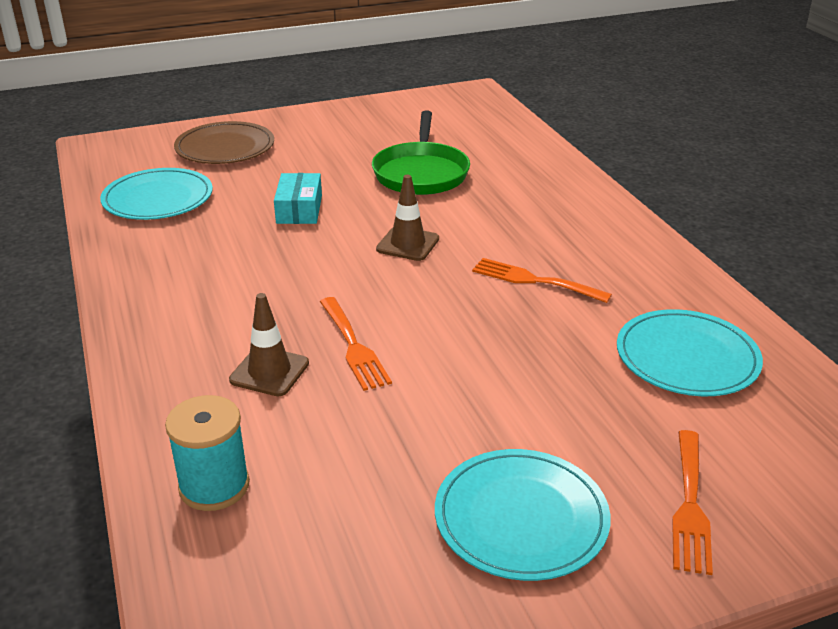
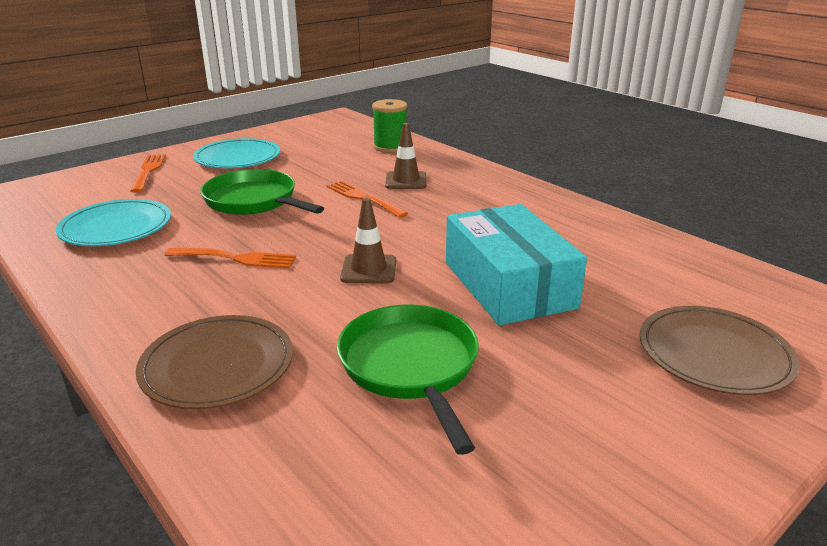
camera: 160 degrees right, 5 degrees down
(158, 199) = (661, 268): turquoise plate -> none
(214, 486) = (390, 147): turquoise spool -> green spool
(299, 209) = (508, 284): turquoise box -> turquoise box, size x1.91
(504, 373) = (254, 201): none -> green pan
(551, 194) = (217, 365): none -> brown plate

